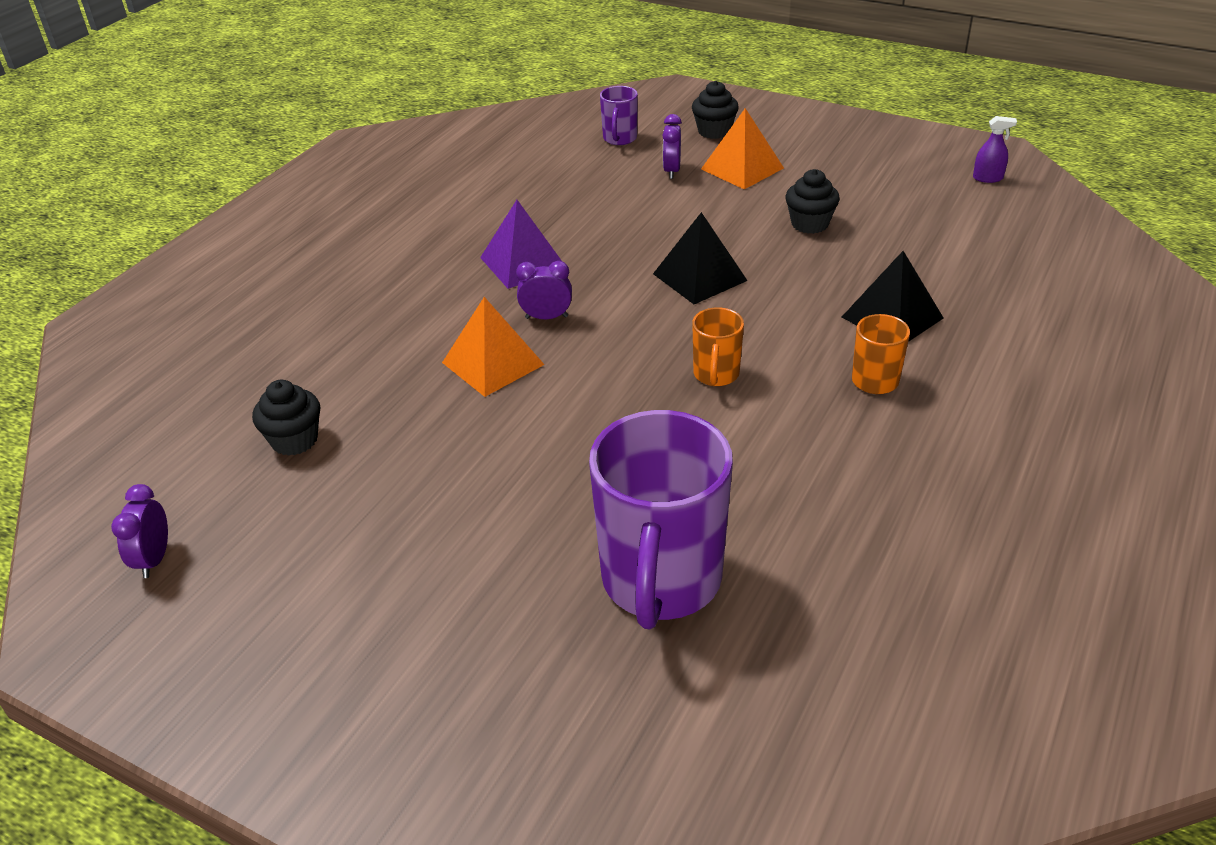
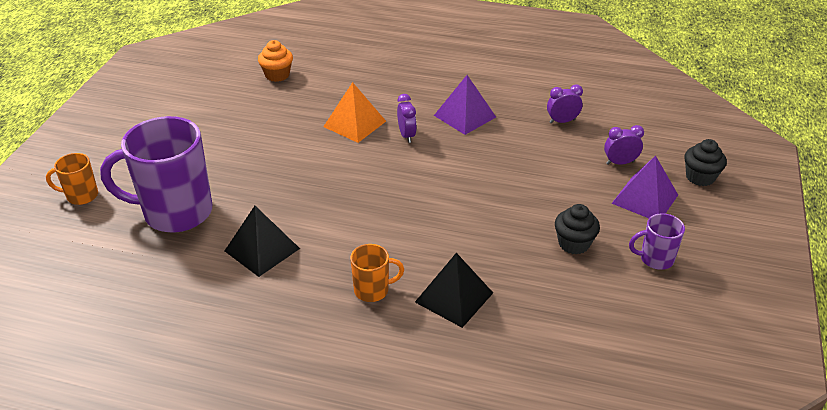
camera: 75 degrees right, 0 degrees up
(154, 559) = (192, 60): purple clock -> purple clock (562, 121)
(294, 440) = (277, 75): black cupcake -> orange cupcake
(619, 139) = (656, 131): purple mug -> purple mug (655, 259)
(700, 277) = (475, 194): black pyramid -> black pyramid (262, 249)
(716, 375) = (362, 213): orange mug -> orange mug (81, 196)
(742, 168) = (645, 199): orange pyramid -> purple pyramid
(987, 178) = (715, 359): purple spray bottle -> none

